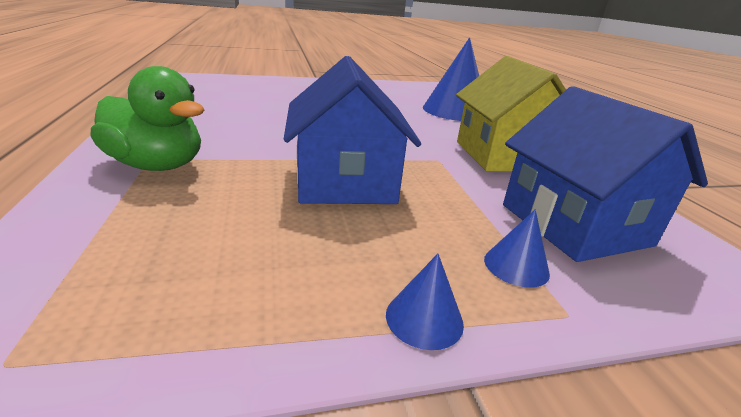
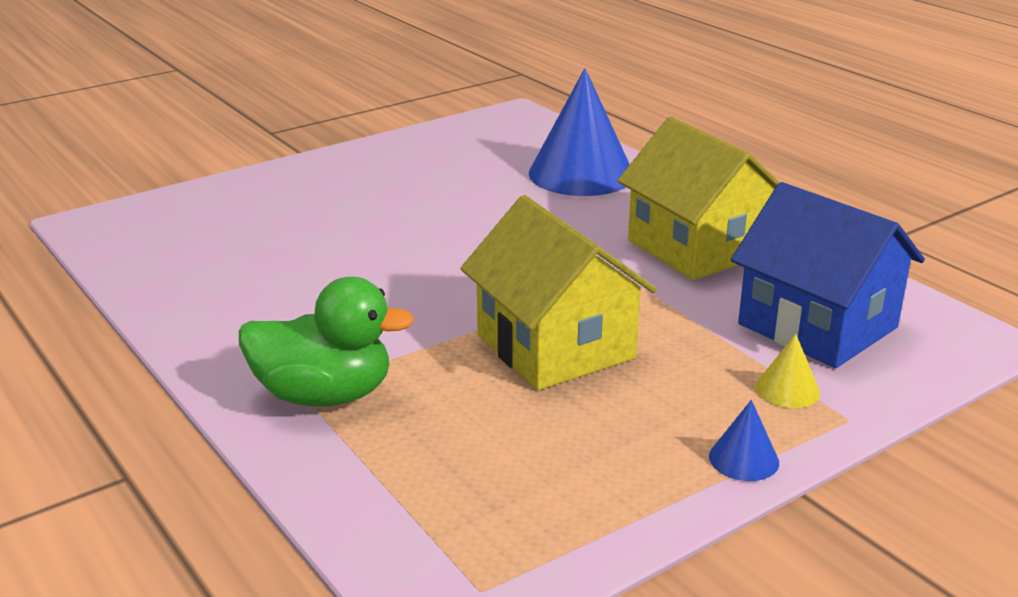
camera: 20 degrees left, 0 degrees up
(345, 181) = (555, 346): blue house -> yellow house
(516, 266) = (787, 389): blue cone -> yellow cone

